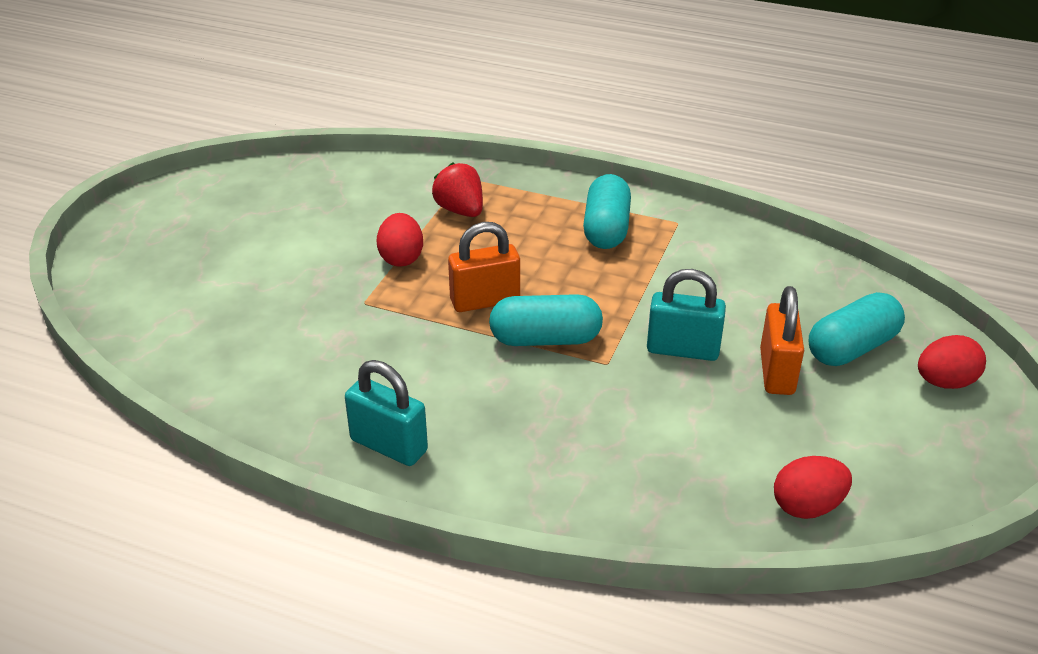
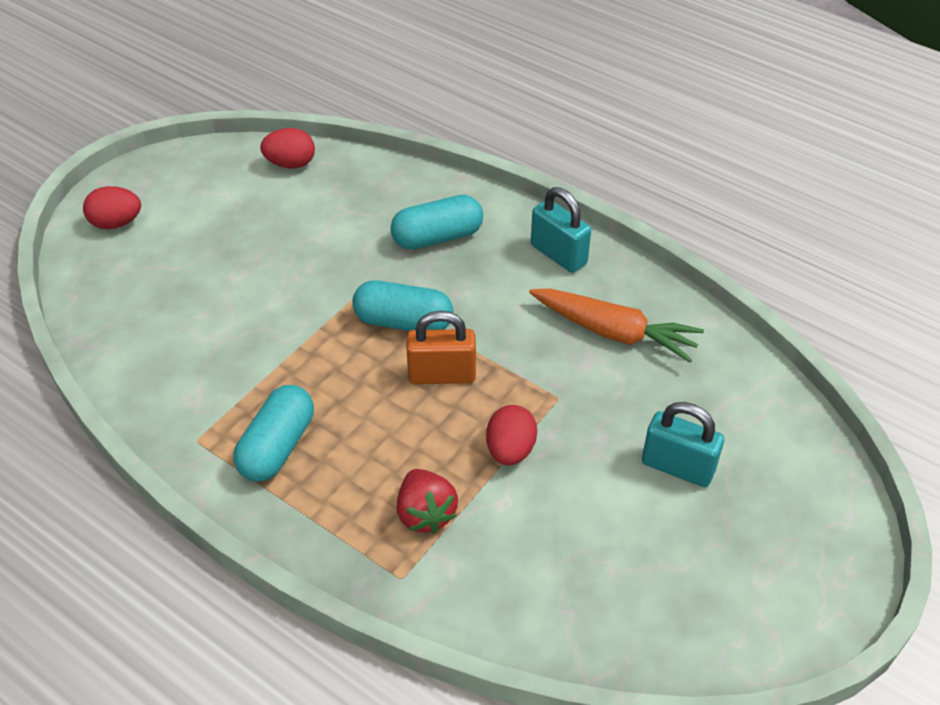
camera: 165 degrees left, 10 degrees up
(312, 369) = (613, 332): none -> orange carrot
(682, 350) = (294, 289): turquoise padlock -> turquoise padlock (677, 467)
(777, 372) = (234, 255): orange padlock -> none
(852, 348) = (157, 264): turquoise capsule -> turquoise capsule (437, 237)

